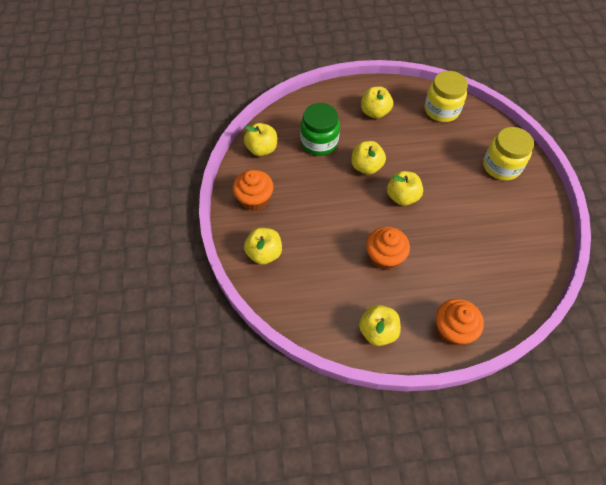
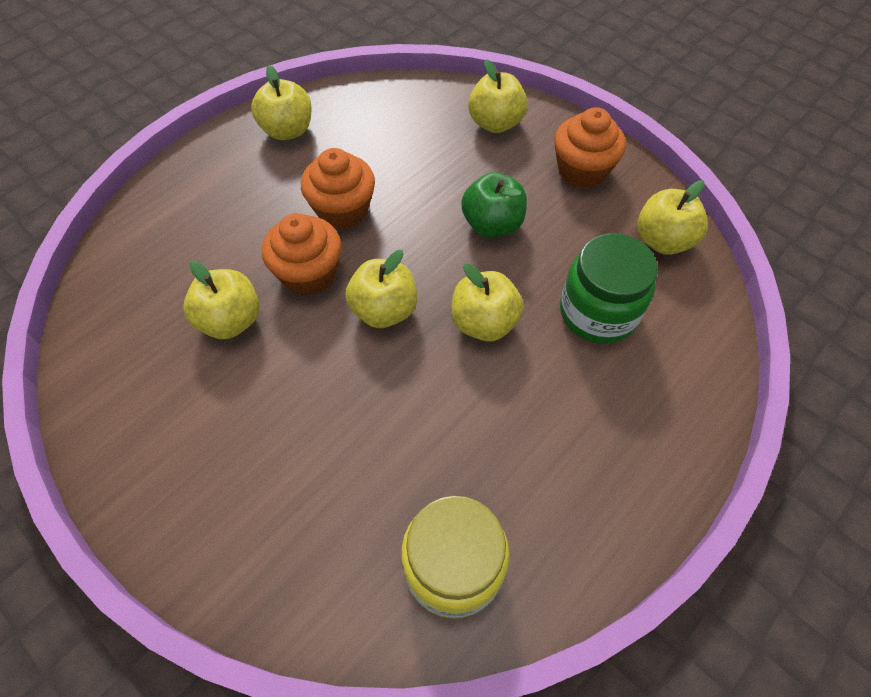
camera: 140 degrees right, 0 degrees up
(322, 202) = (492, 224): none -> green apple
(375, 112) = (574, 449): yellow apple -> yellow apple (231, 320)
(453, 329) = (193, 183): orange cupcake -> orange cupcake (309, 273)
(501, 166) = (243, 501): yellow jar -> none

